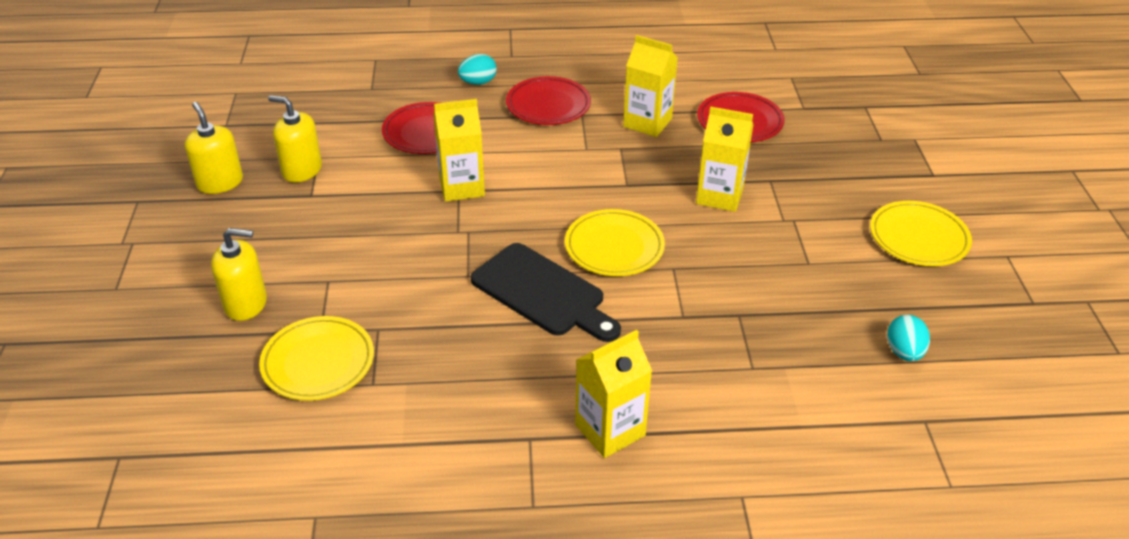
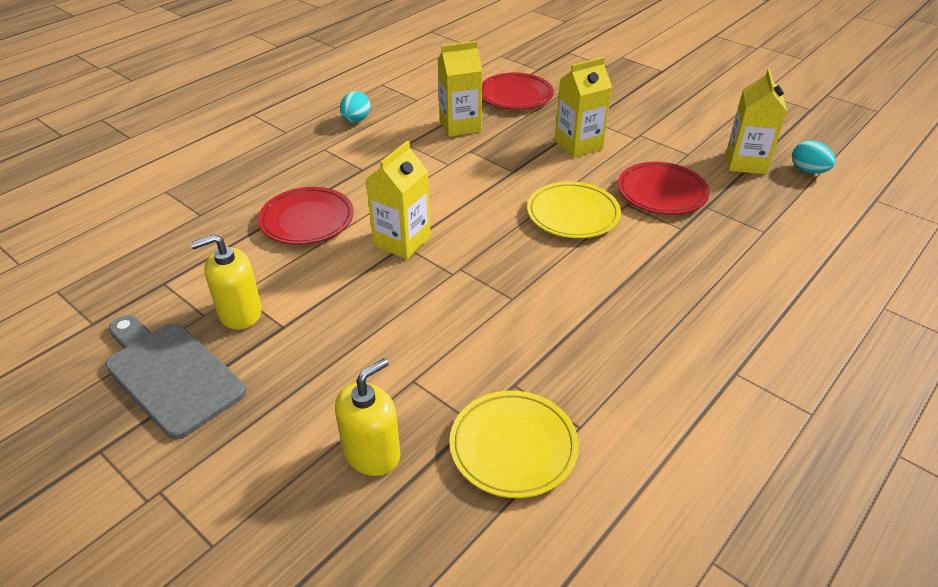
camera: 45 degrees left, 0 degrees up
(220, 182) = (170, 374): yellow soap dispenser -> grey cutting board
(478, 82) = (289, 163): turquoise egg -> turquoise egg (356, 120)
(542, 293) = (580, 274): black cutting board -> none
(548, 105) = (372, 150): red plate -> red plate (661, 193)
(610, 430) = (764, 328): yellow carton -> yellow carton (746, 163)
(918, 238) = (712, 107): yellow plate -> none

